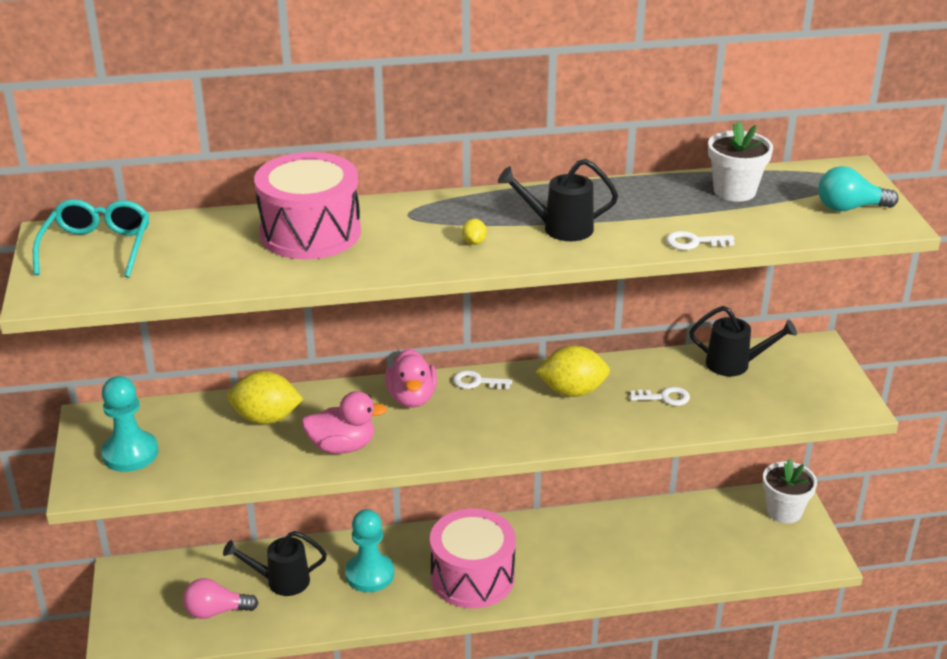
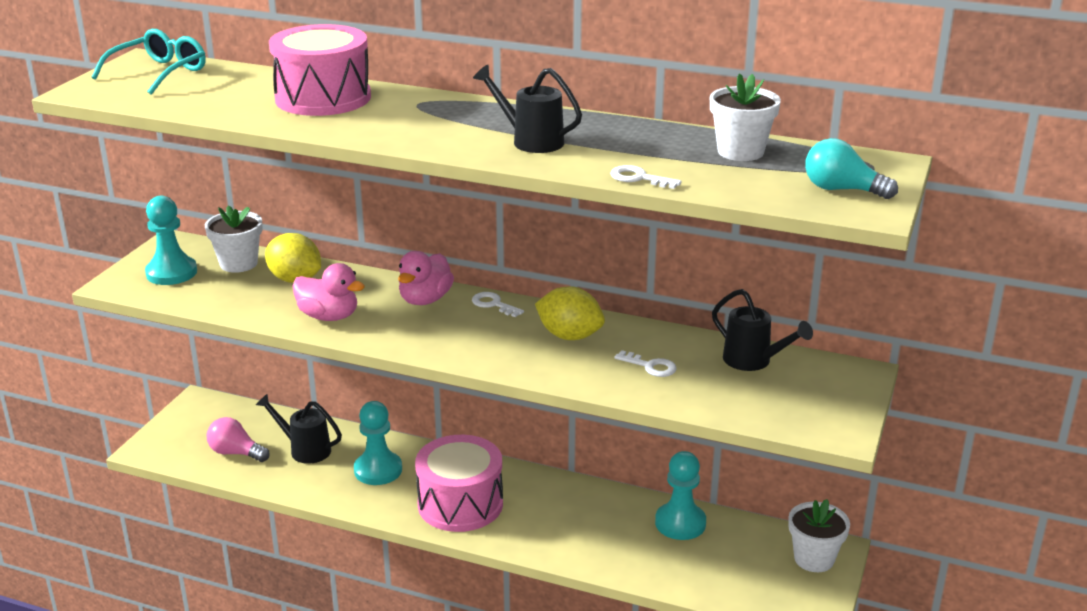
camera: 30 degrees right, 5 degrees down
(189, 420) = (238, 263): none -> white flower pot
(474, 242) = (442, 133): yellow lemon -> none
(663, 521) = (680, 523): none -> turquoise pawn

